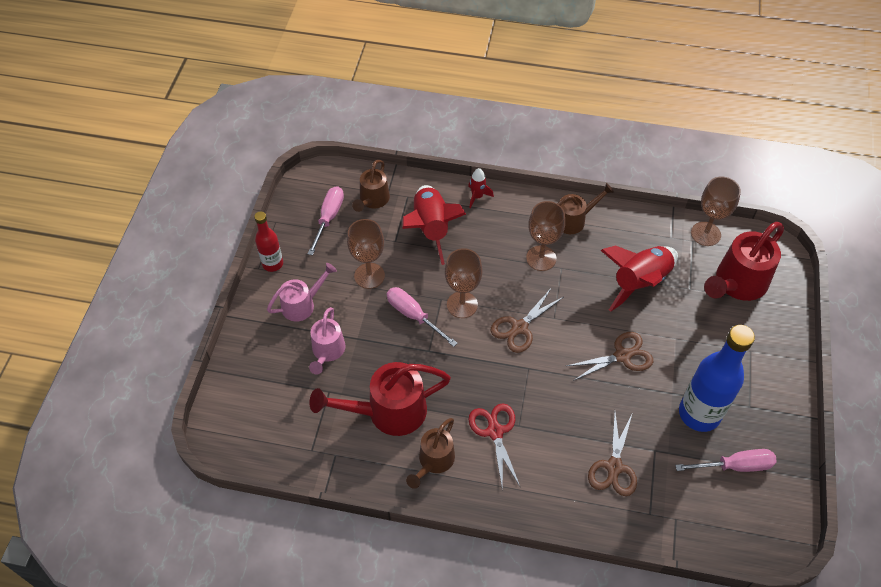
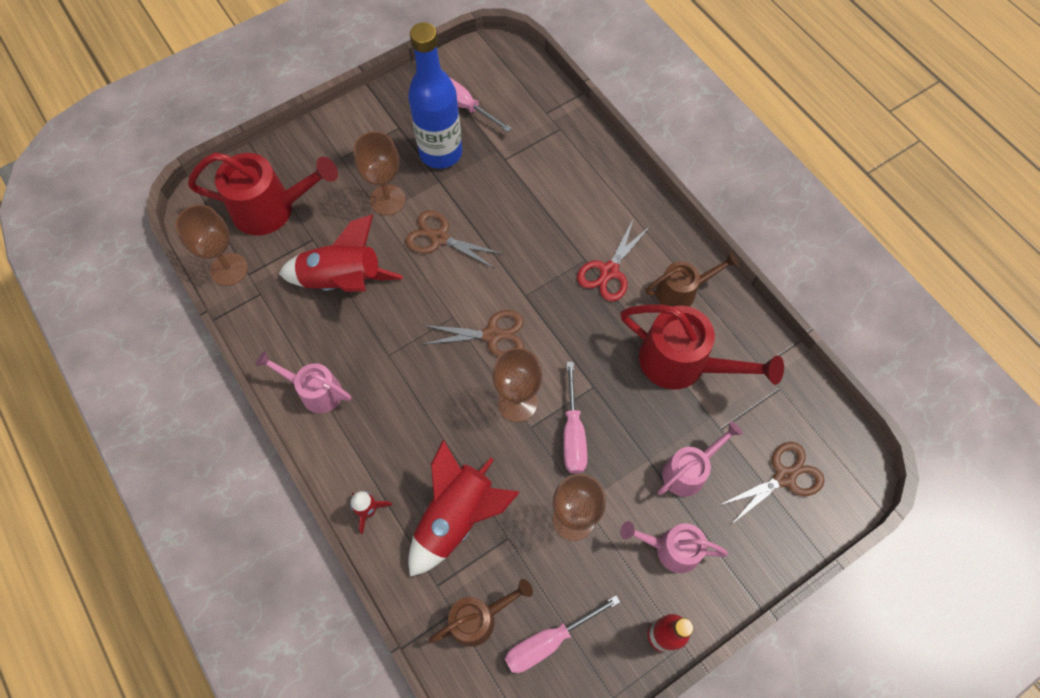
camera: 135 degrees left, 10 degrees up
(541, 258) = (394, 381): brown goblet -> brown goblet (387, 200)
(574, 220) = (315, 391): brown watering can -> pink watering can
(614, 467) = (547, 174): brown scissors -> brown scissors (784, 477)

